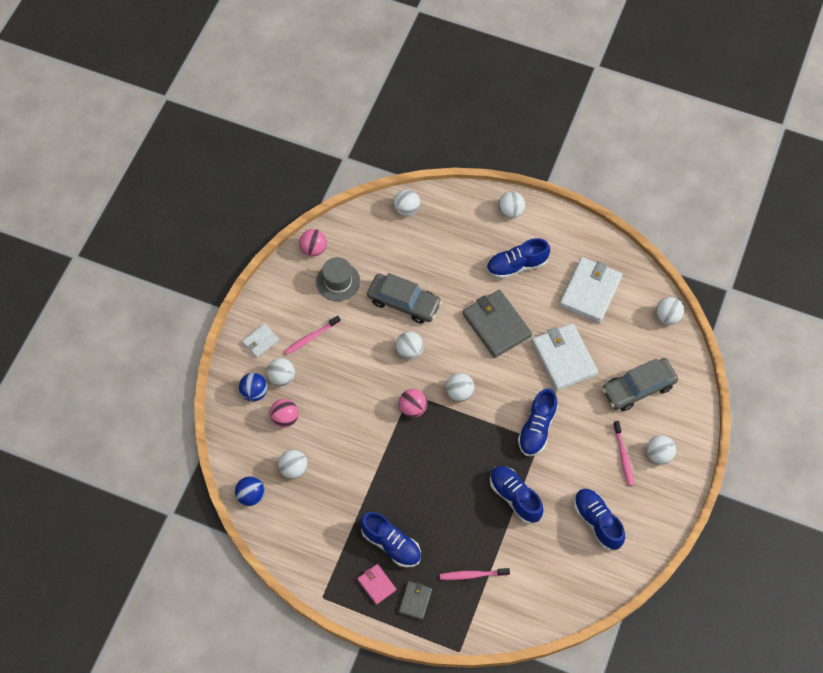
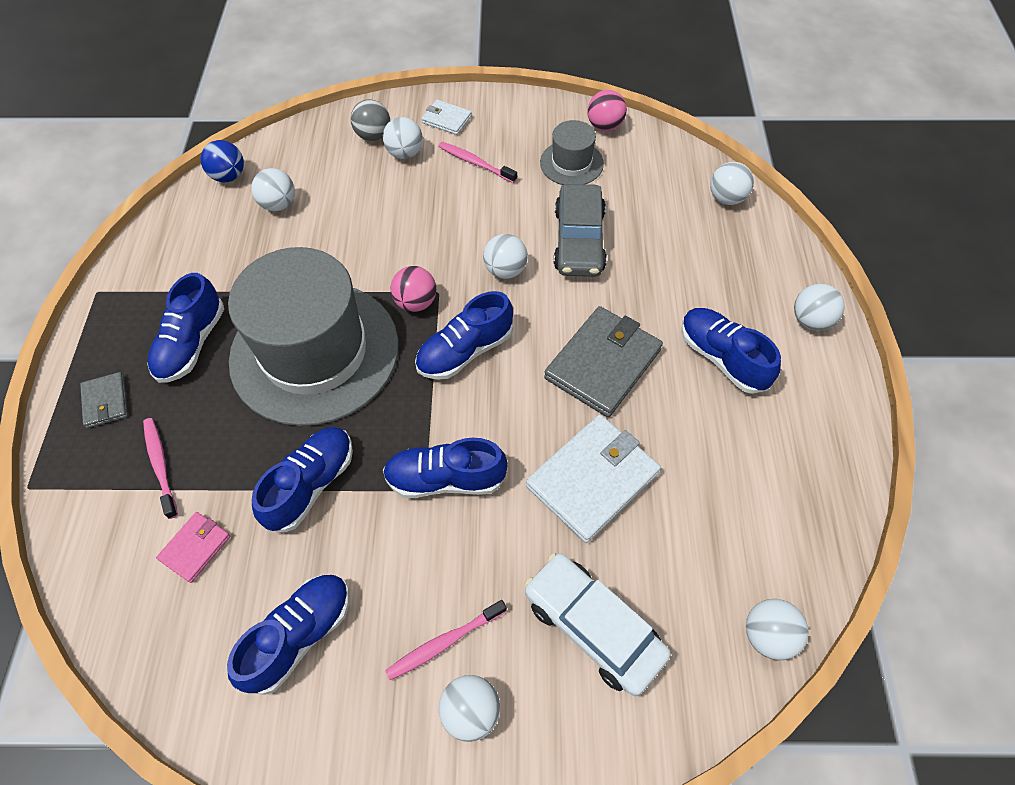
camera: 70 degrees right, 5 degrees down
(254, 392) = (373, 135): blue ball -> grey ball
(285, 418) = (348, 174): pink ball -> none
(376, 584) = (125, 346): pink wallet -> pink wallet (195, 548)
(415, 601) = (105, 402): grey wallet -> grey wallet turned 75 degrees clockwise
(426, 474) = (314, 352): none -> grey hat
(459, 392) = (465, 351): white ball -> blue shoe
(590, 291) = (741, 481): white wallet -> none
(638, 388) = (593, 627): grey car -> white car

